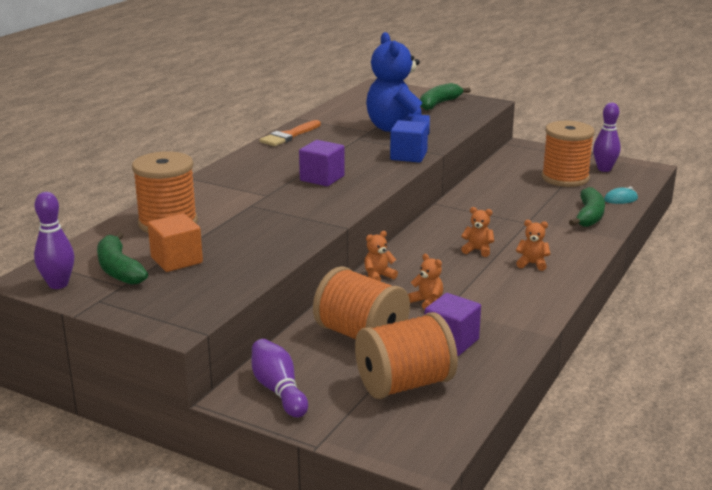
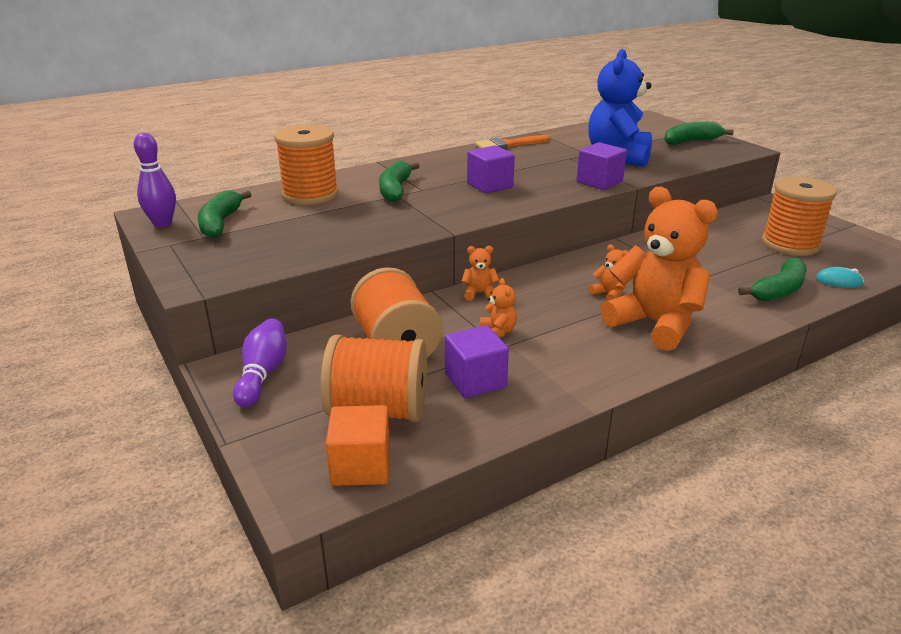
camera: 30 degrees right, 5 degrees up
(176, 260) = (273, 226): orange cube -> orange cube (361, 466)
(243, 200) = (395, 190): none -> green banana
(408, 156) = (599, 182): blue cube -> purple cube
(532, 264) = (654, 324): orange teddy bear -> orange teddy bear, size x2.50
(604, 169) = (850, 245): purple bowling pin -> none

